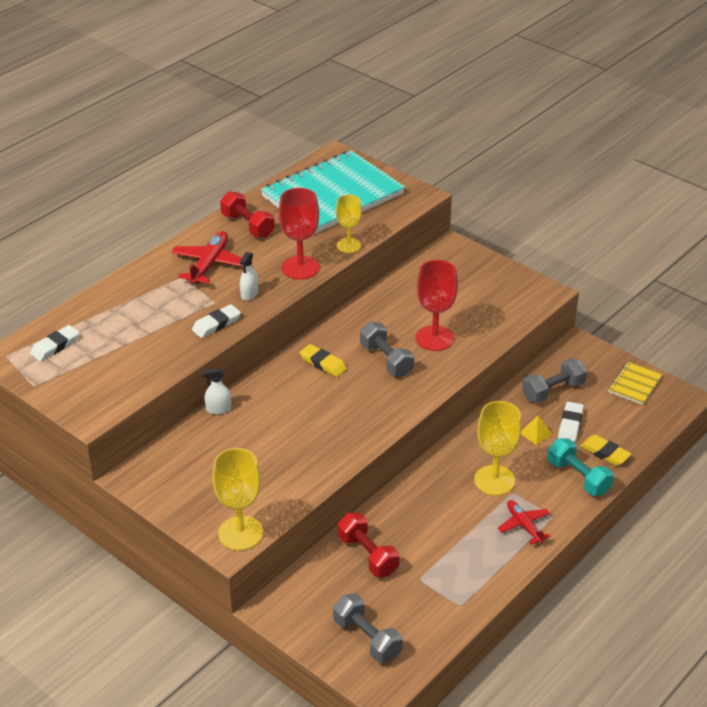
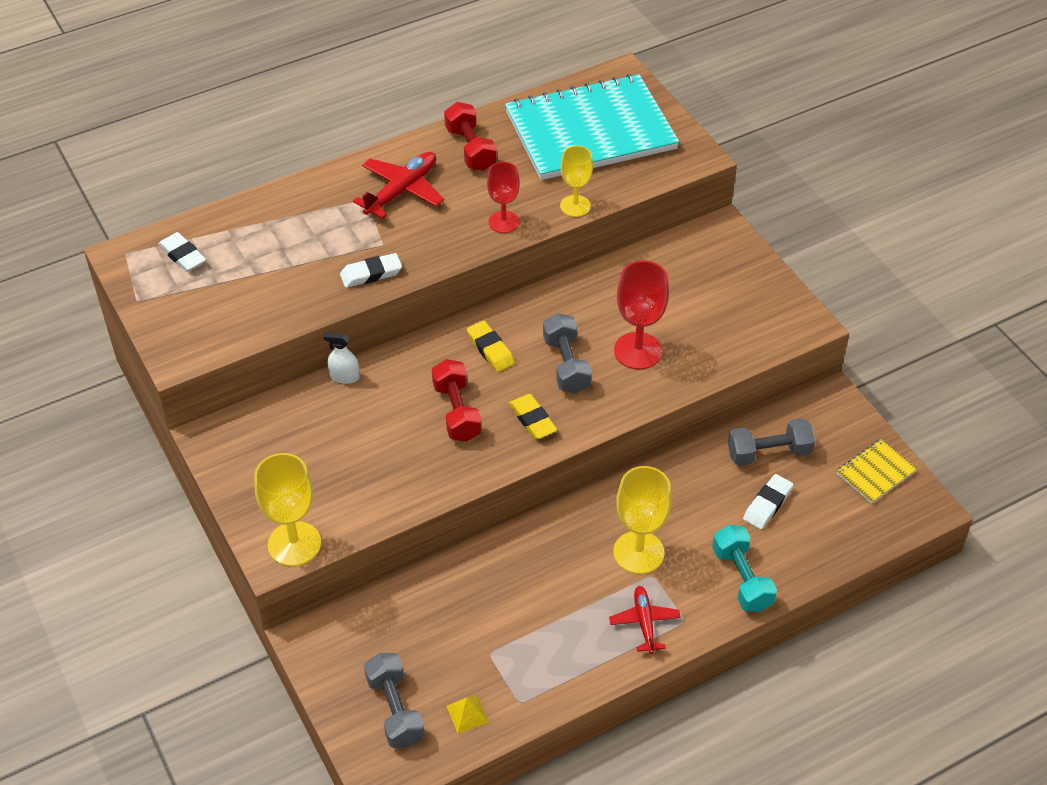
camera: 20 degrees right, 10 degrees up
(55, 346) = (182, 255): white eraser -> white eraser turned 75 degrees clockwise
(249, 294) = (427, 243): white spray bottle -> none
(300, 268) = (503, 222): red goblet -> red goblet, size x0.65
(368, 555) = (445, 604): red dumbbell -> red dumbbell (457, 412)
(535, 433) = (719, 504): yellow pyramid -> yellow pyramid (467, 714)
(605, 453) = (791, 555): yellow eraser -> yellow eraser (532, 419)

